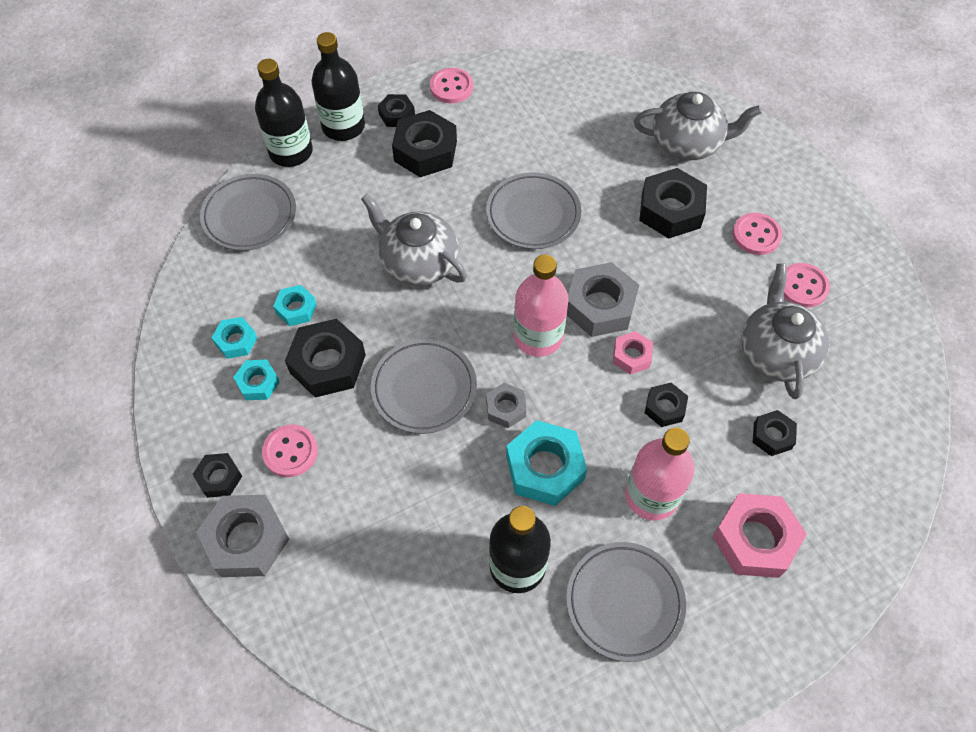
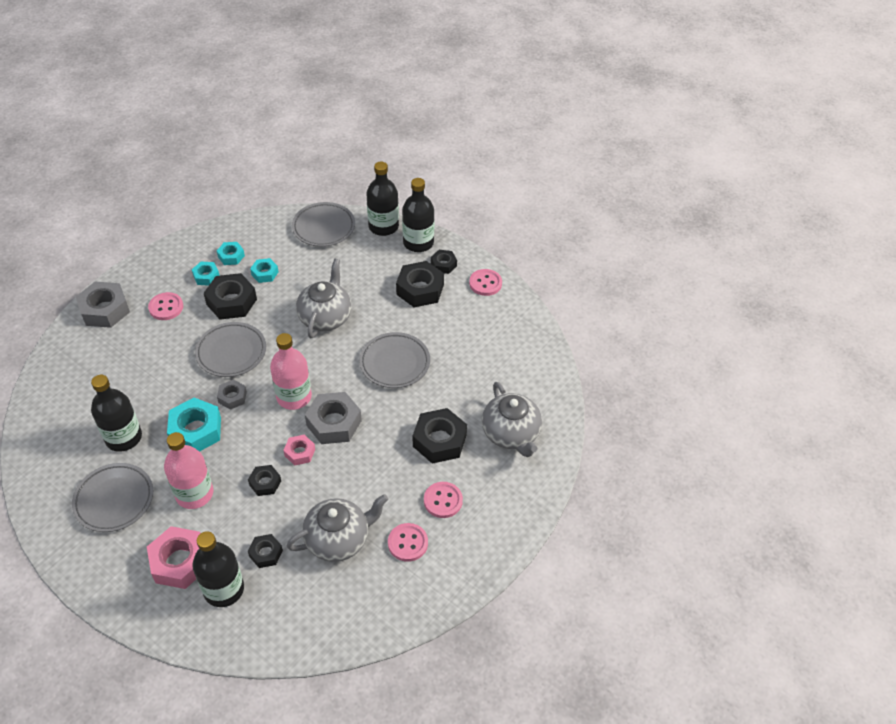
camera: 65 degrees right, 10 degrees down
(219, 478) = (139, 284): black nut -> none
(811, 497) = (224, 589): none -> black bottle

